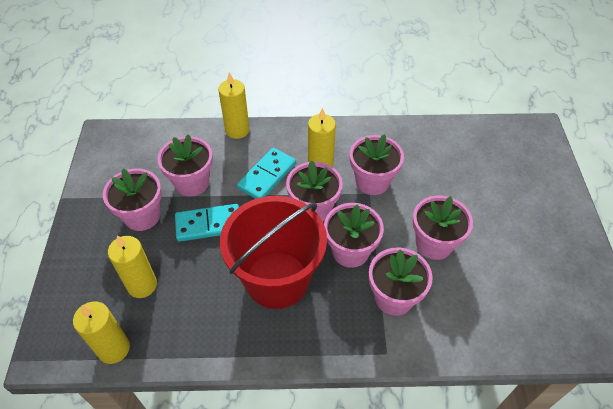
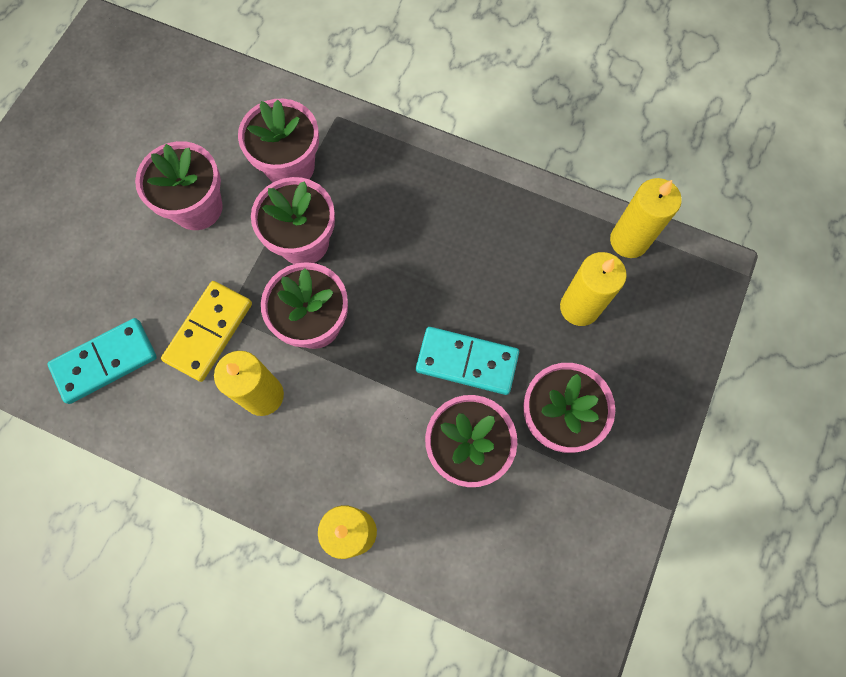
camera: 155 degrees left, 20 degrees up
(267, 176) = (351, 411): turquoise domino -> turquoise domino (105, 362)
(277, 279) = (412, 244): red bucket -> none
(372, 181) = (209, 332): pink flower pot -> yellow domino

